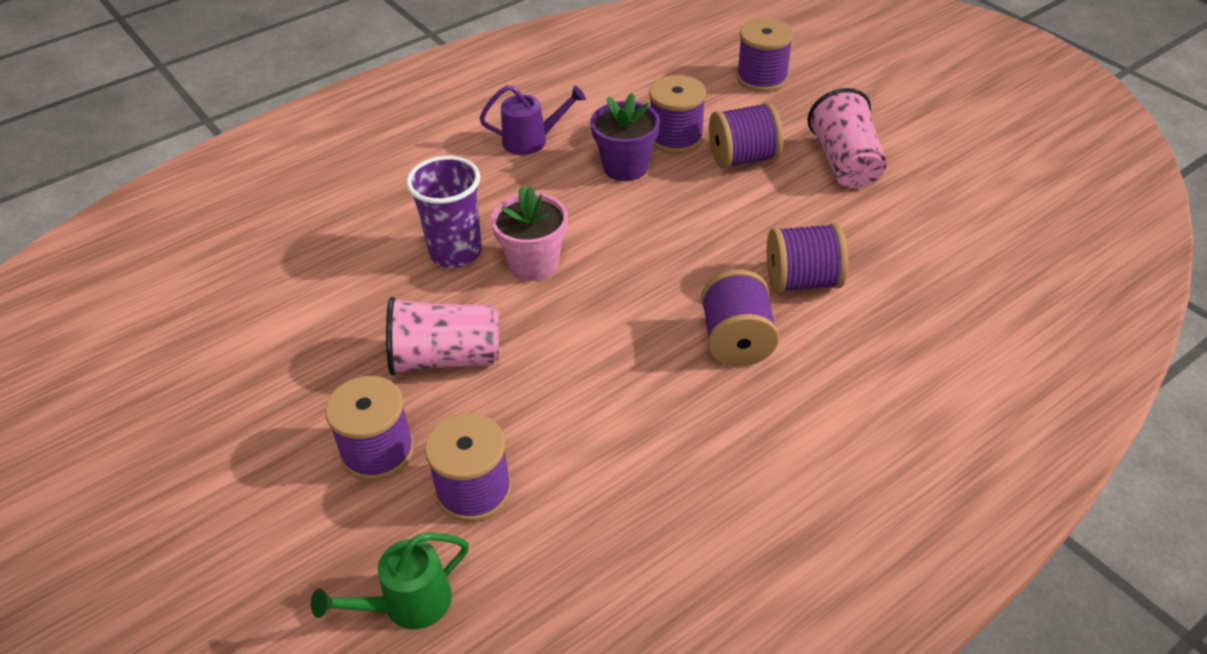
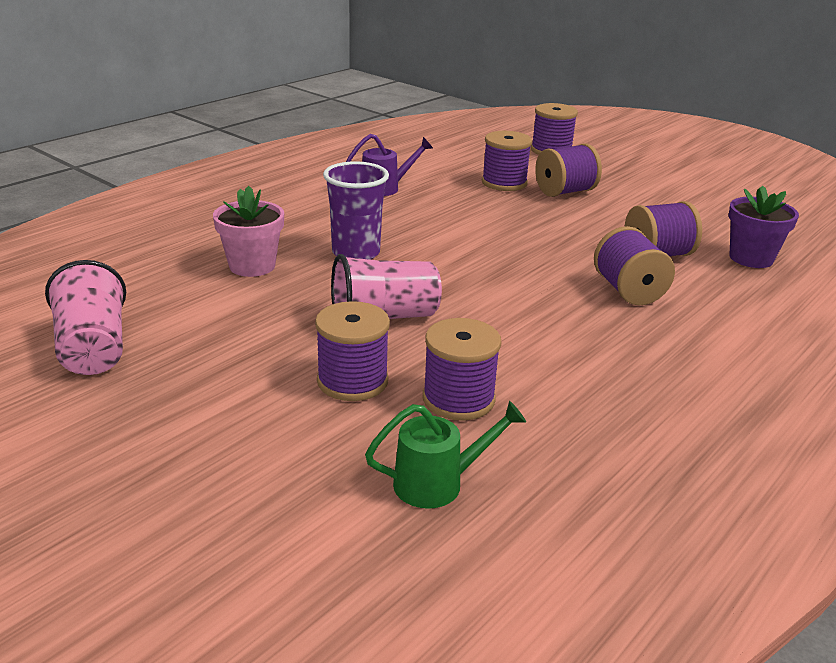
camera: 15 degrees left, 15 degrees down
(406, 604) = (439, 483): green watering can -> green watering can turned 150 degrees counterclockwise
(534, 264) = (429, 256): pink flower pot -> pink flower pot (252, 266)
(625, 167) = (473, 200): purple flower pot -> purple flower pot (751, 258)
(845, 163) = (645, 191): pink cup -> pink cup (93, 348)

